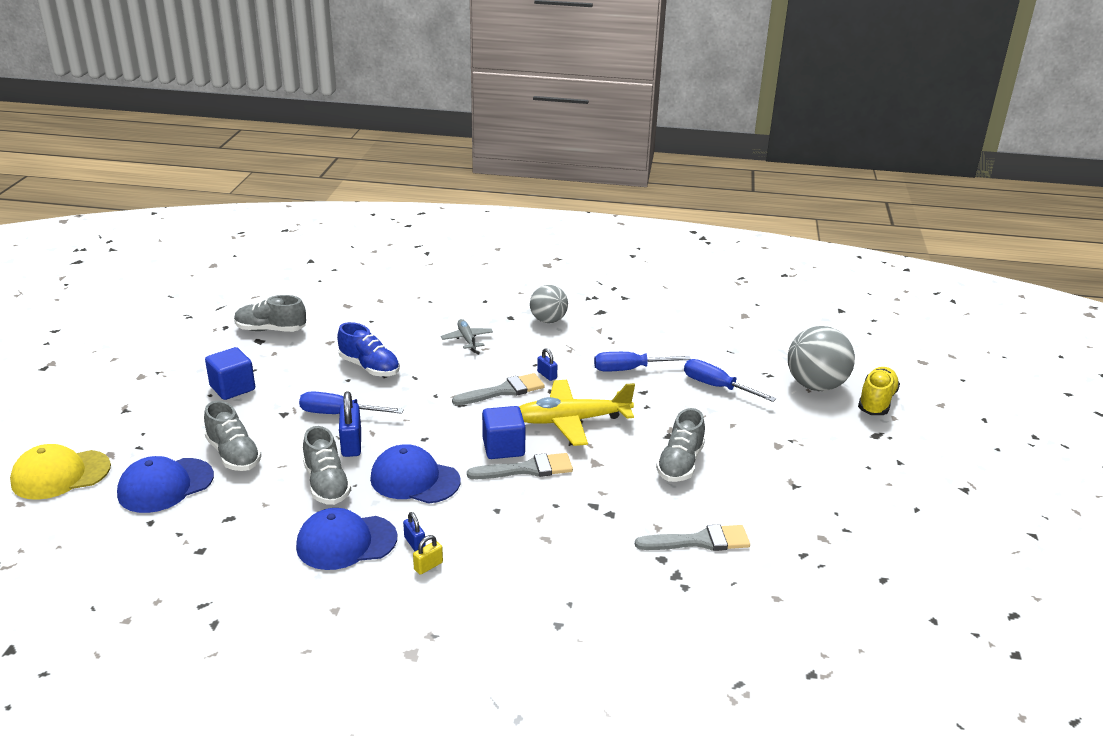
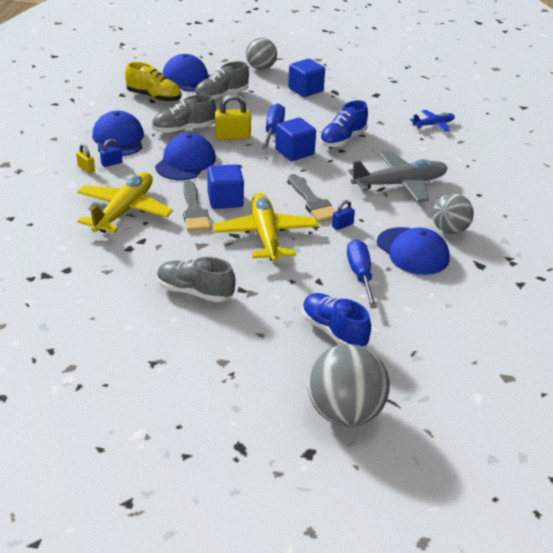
camera: 90 degrees right, 5 degrees up
(60, 475) = (203, 49): yellow cap -> none
(152, 422) = (261, 68): none -> grey ball
(271, 330) = (394, 98): grey shoe -> none
(342, 311) = (433, 125): none -> blue plane
(351, 444) = (232, 136): blue padlock -> yellow padlock
(395, 399) = (294, 152): none -> blue cube
(467, 339) = (400, 184): grey plane -> grey plane, size x1.92
(532, 523) = (124, 211): none -> yellow plane
(586, 341) = (412, 251): none -> blue cap
(699, 541) = (83, 292): grey brush -> none
(716, 386) = (334, 332): blue screwdriver -> blue shoe
(876, 402) = (312, 463): yellow shoe -> yellow shoe (154, 97)

